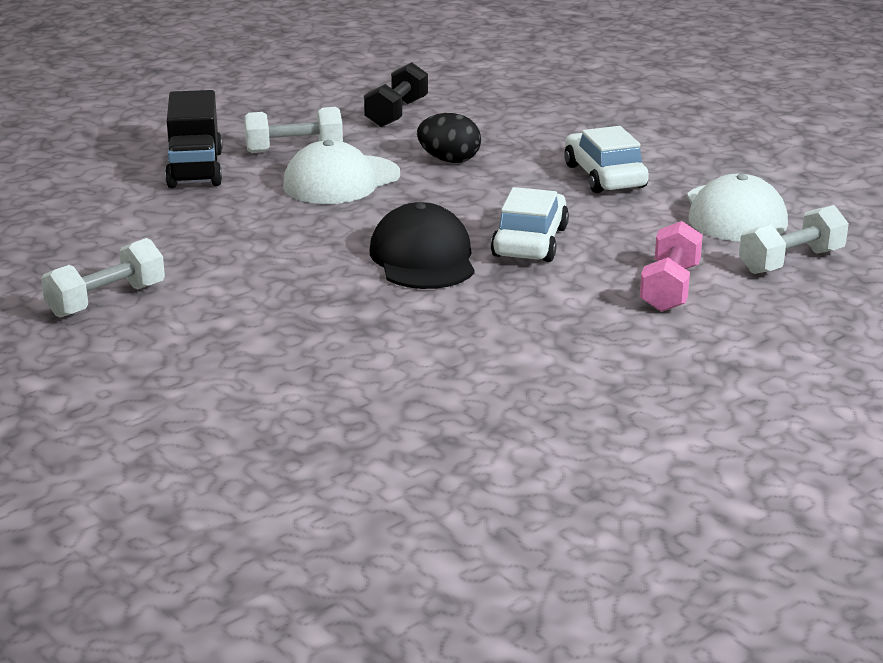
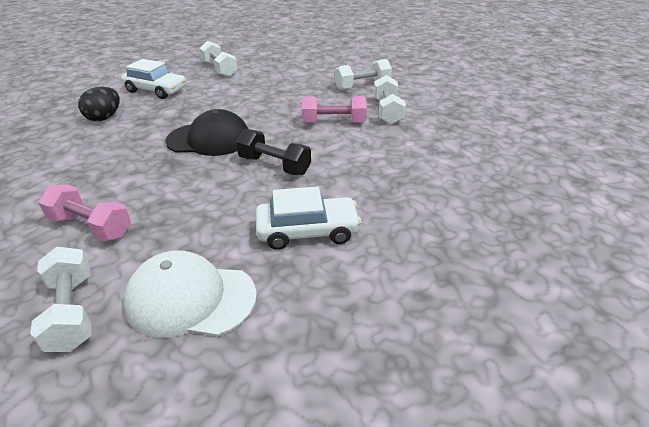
camera: 100 degrees right, 10 degrees up
(195, 169) = (362, 86): black truck -> white dumbbell
(341, 181) = (334, 122): white cap -> pink dumbbell
(396, 113) = (457, 149): black dumbbell -> black dumbbell (274, 165)
(449, 160) = (359, 161): black egg -> black egg (104, 118)
(530, 242) = (206, 178): white car -> white car (156, 90)

